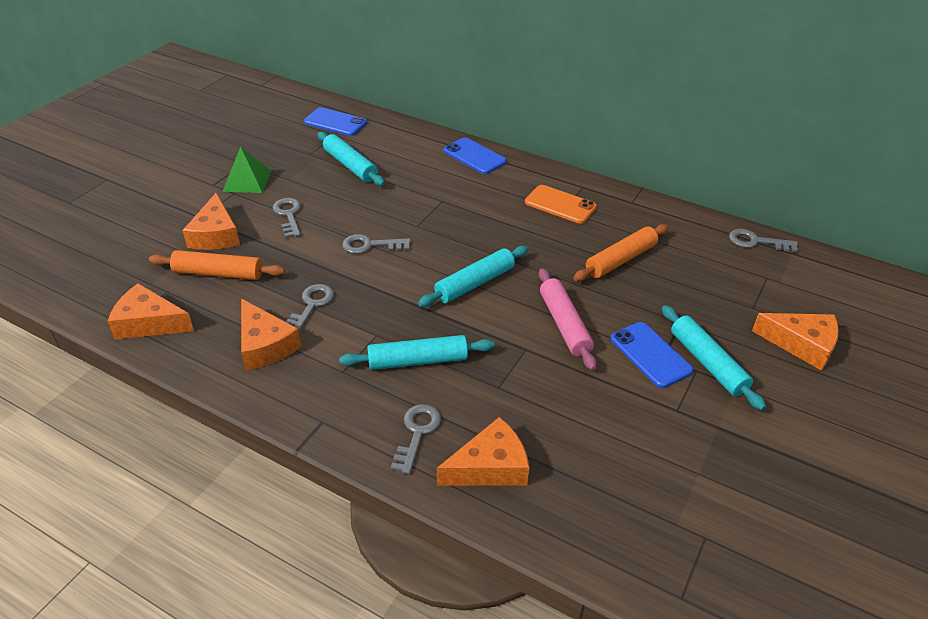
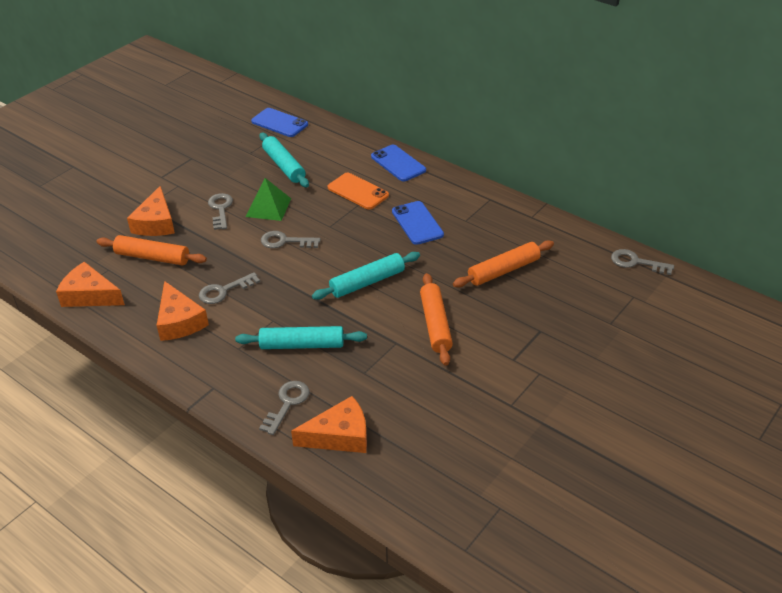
camera: 10 degrees right, 0 degrees up
(247, 181) = (191, 175): green pyramid -> green pyramid (268, 207)
(311, 305) = (224, 291): grey key -> grey key turned 150 degrees counterclockwise
(560, 205) = (464, 215): orange phone -> orange phone (358, 191)
(564, 324) = (435, 324): pink rolling pin -> orange rolling pin
(650, 355) = (503, 357): blue phone -> blue phone (417, 223)
(707, 363) = (551, 368): turquoise rolling pin -> none
(802, 345) = (643, 359): orange cheese -> none

